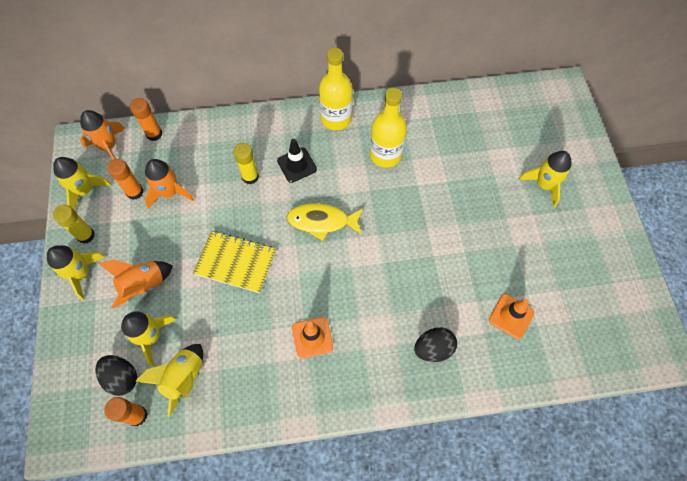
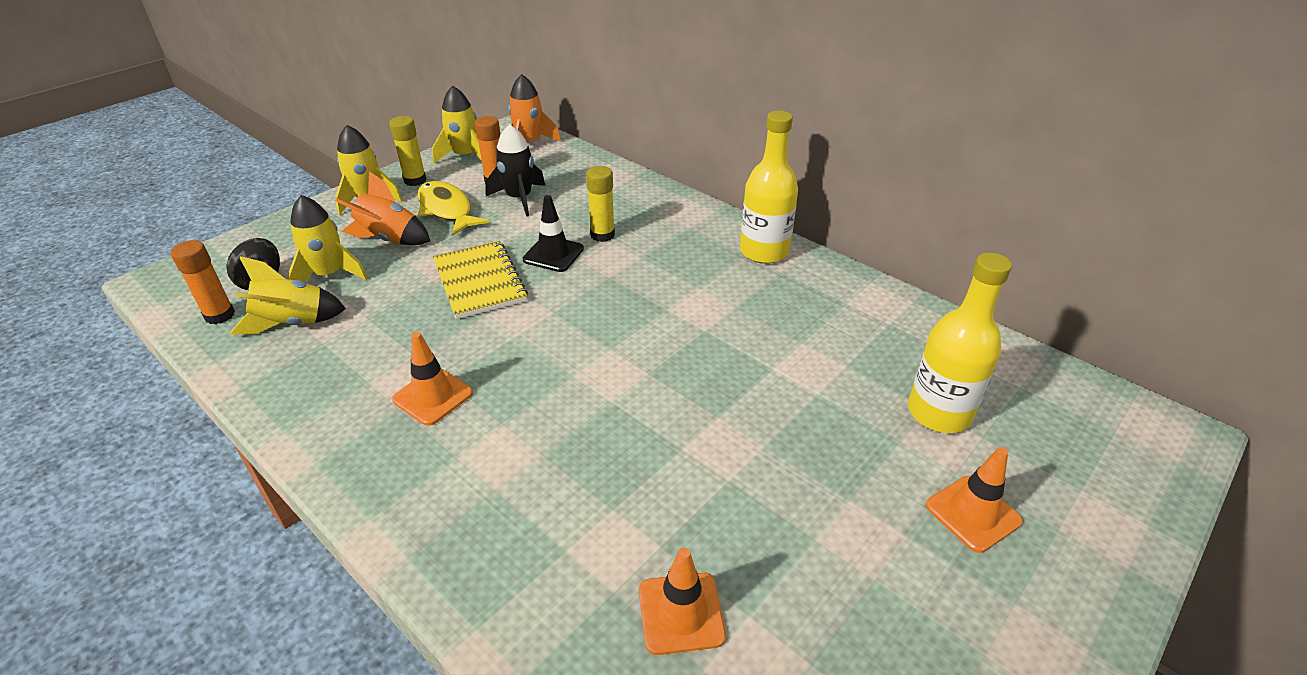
camera: 50 degrees right, 25 degrees down
(154, 134) = (576, 157): orange glue stick -> none
(170, 192) = (519, 198): orange rocket -> black rocket
(297, 165) = (661, 257): black traffic cone -> black traffic cone (553, 254)
(322, 221) = (609, 315): yellow fish -> yellow fish (447, 210)
(385, 155) = (773, 316): yellow bottle -> yellow bottle (939, 413)
(433, 348) = (525, 537): black egg -> none
(544, 185) = (973, 513): yellow rocket -> orange traffic cone

